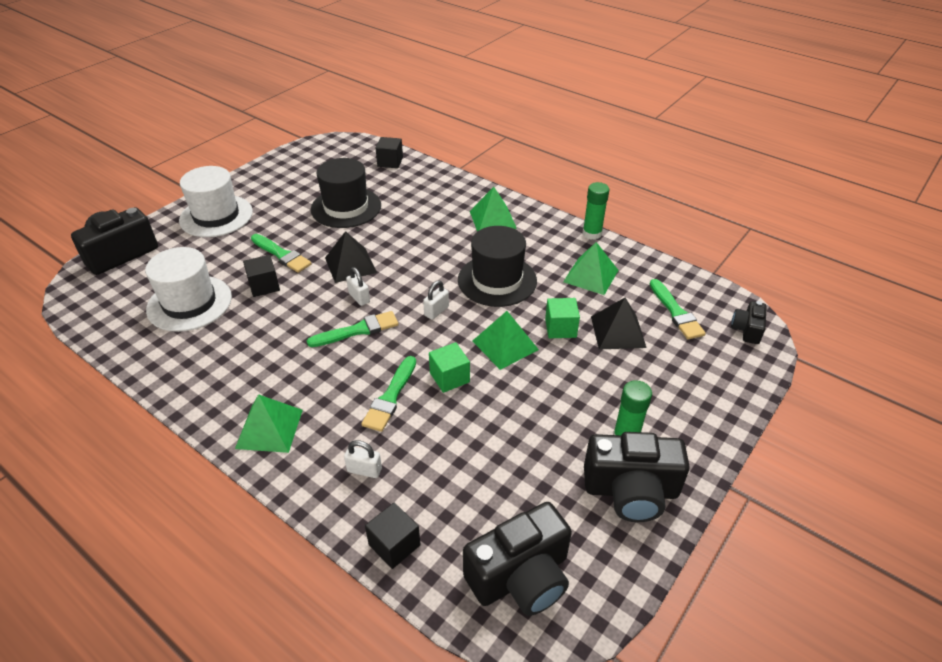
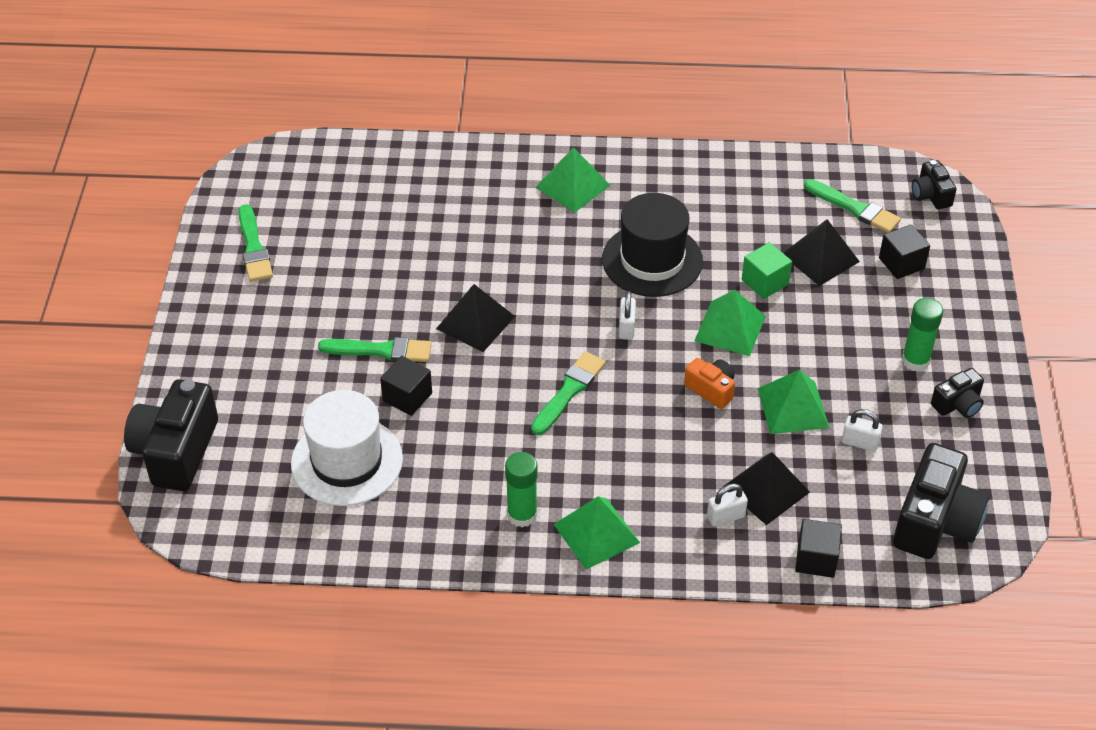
camera: 35 degrees left, 5 degrees up
(216, 216) = (234, 343): white hat -> none
(346, 207) = (384, 252): black hat -> none
(359, 298) = (529, 355): white padlock -> white padlock (859, 442)
(390, 162) = (365, 162): black cube -> black cube (901, 263)
(390, 397) = (676, 439): green brush -> green brush (254, 248)
(414, 467) = (766, 489): none -> black pyramid
(449, 377) = (711, 389): green cube -> orange camera
(590, 276) = (740, 207): green pyramid -> green pyramid (793, 408)
(592, 233) = (695, 153): green glue stick -> green glue stick (522, 515)
(631, 491) = (958, 404): black camera -> black camera, size x0.52

